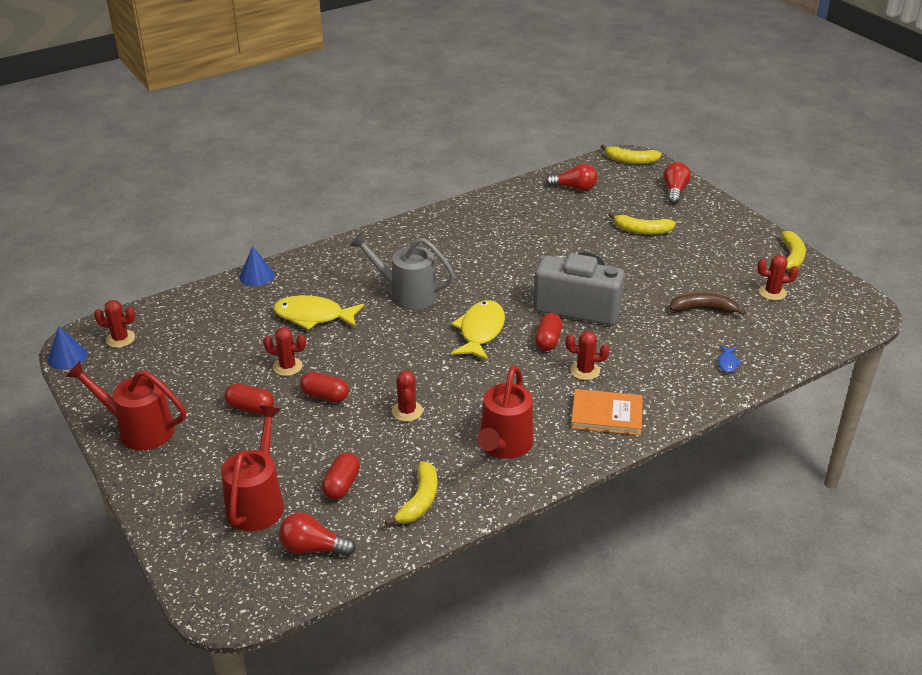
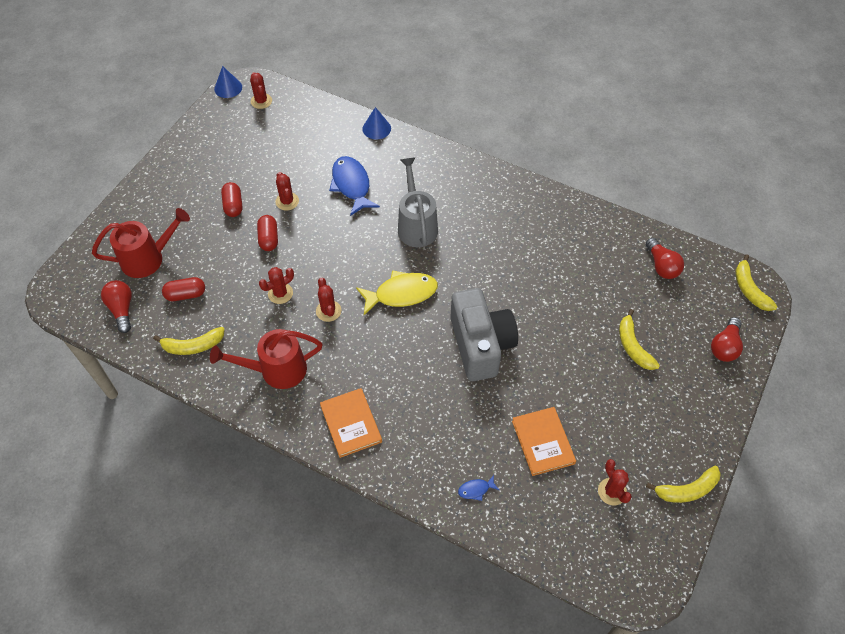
camera: 60 degrees right, 20 degrees up
(138, 429) = (181, 162): red watering can -> none
(313, 316) = (352, 185): yellow fish -> blue fish
(548, 340) = (419, 344): red capsule -> none
(585, 371) = (397, 386): red cactus -> red cactus (328, 311)
(674, 191) = (725, 346): red light bulb -> red light bulb turned 135 degrees clockwise
(703, 309) = (543, 442): brown banana -> orange book

